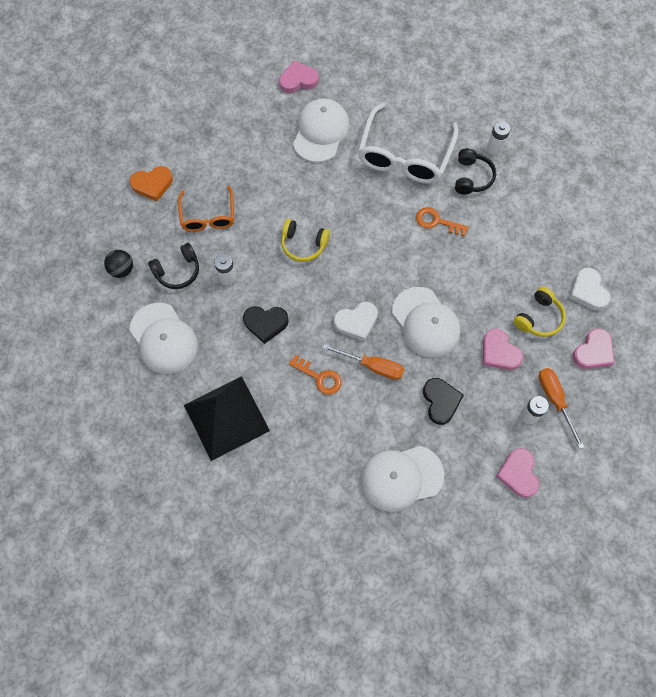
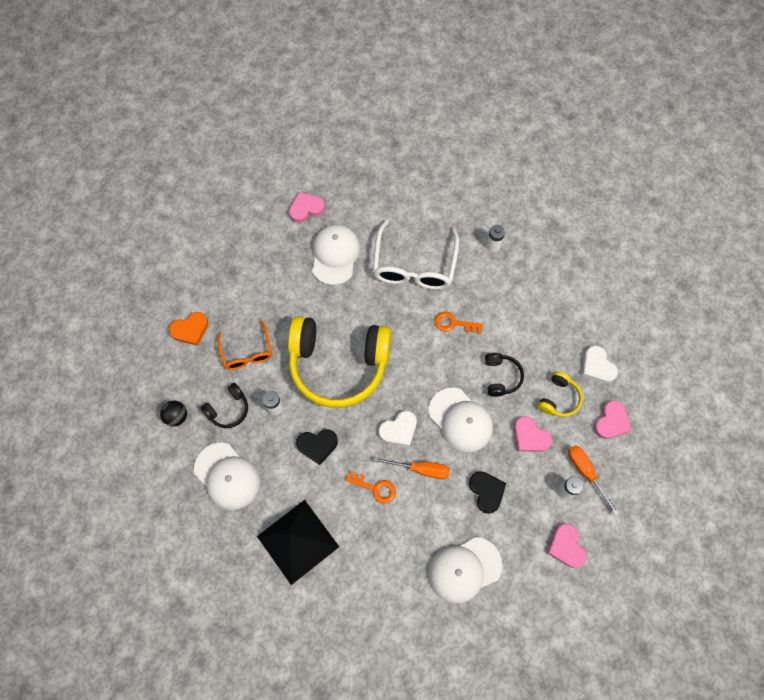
camera: 10 degrees left, 0 degrees up
(303, 244) = (338, 365): yellow headphones -> yellow headphones, size x2.37
(472, 177) = (477, 276): black headphones -> black headphones (501, 377)

